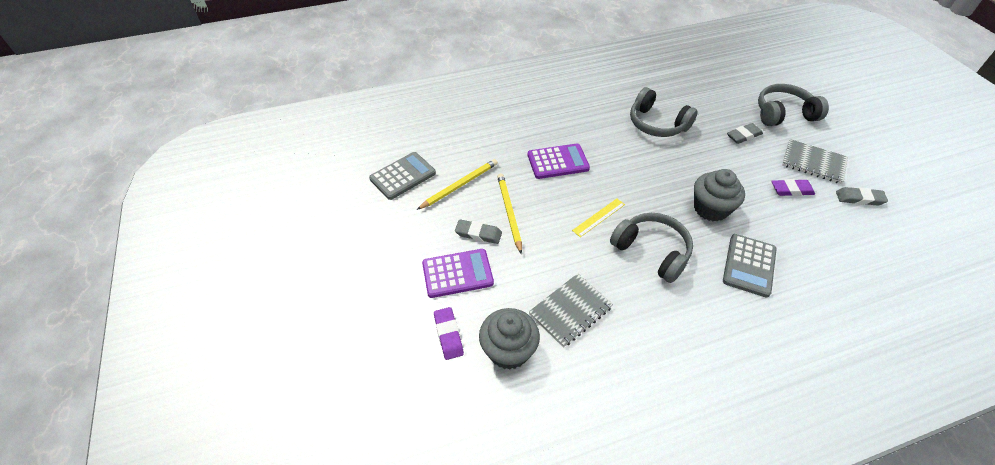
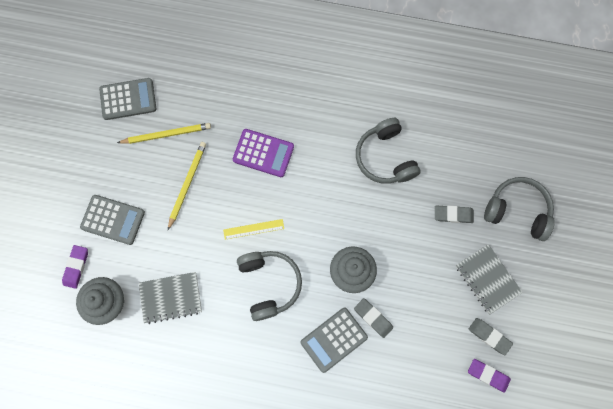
camera: 30 degrees right, 25 degrees up
(457, 273) = (113, 219): purple calculator -> grey calculator
(478, 234) = (150, 192): grey eraser -> grey eraser (373, 318)
(791, 190) = (438, 294): purple eraser -> purple eraser (488, 375)

